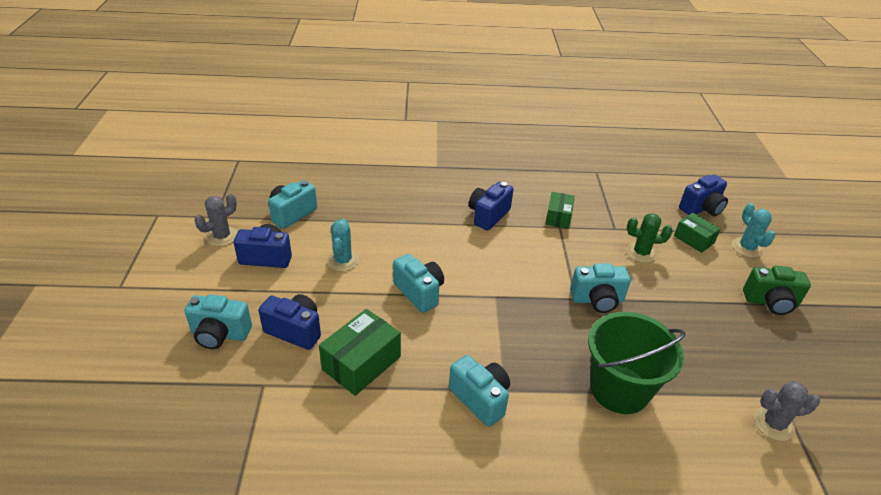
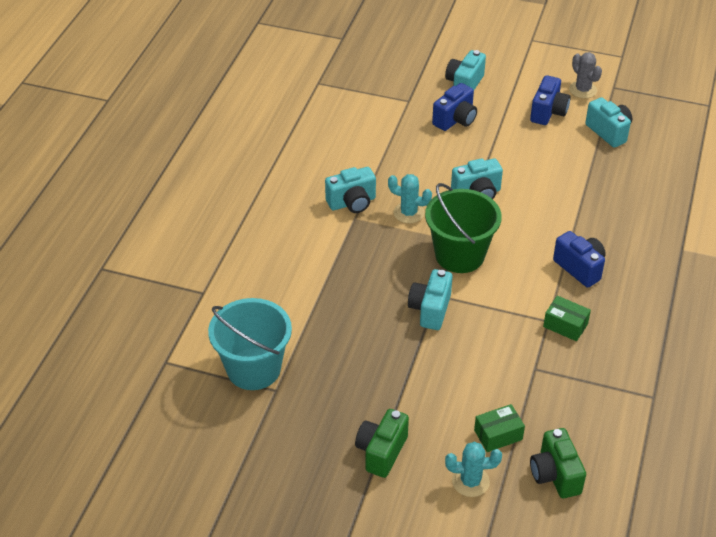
camera: 110 degrees right, 5 degrees up
(343, 261) = (532, 155): turquoise cactus -> turquoise cactus (408, 213)
(361, 363) = (410, 149): green box -> none
(619, 389) = (327, 285): green bucket -> green bucket (459, 255)
(641, 253) = (488, 374): green cactus -> none
(701, 208) = (555, 475): blue camera -> green camera
(773, 424) = (253, 369): grey cactus -> turquoise bucket

